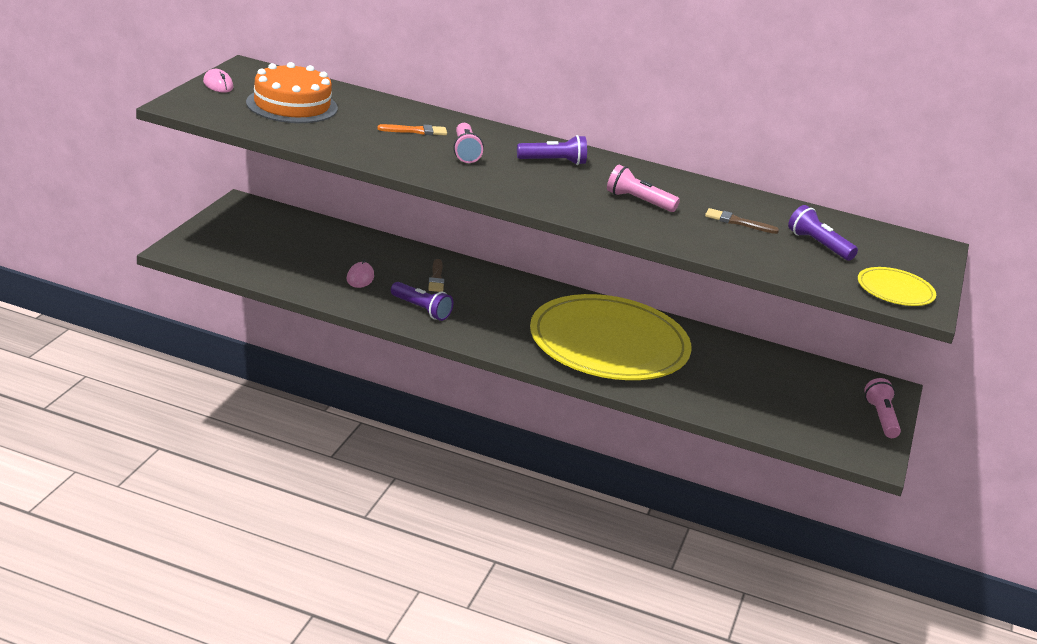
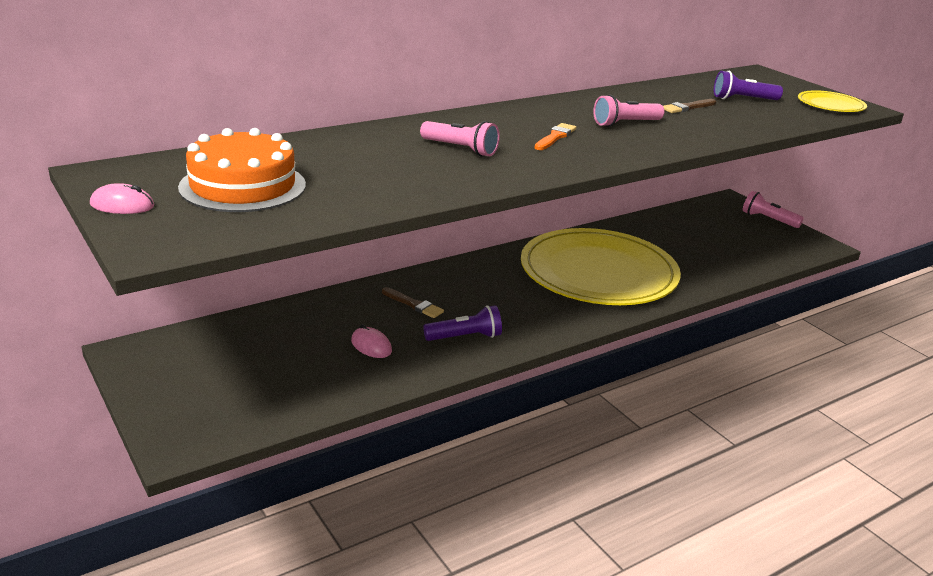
camera: 50 degrees left, 0 degrees up
(416, 131) = (386, 152): orange brush -> orange brush (555, 137)
(553, 162) = (516, 124): purple flashlight -> none

